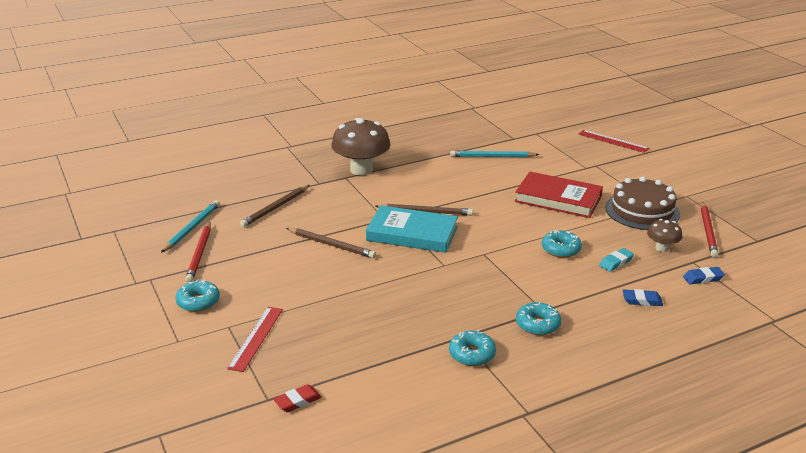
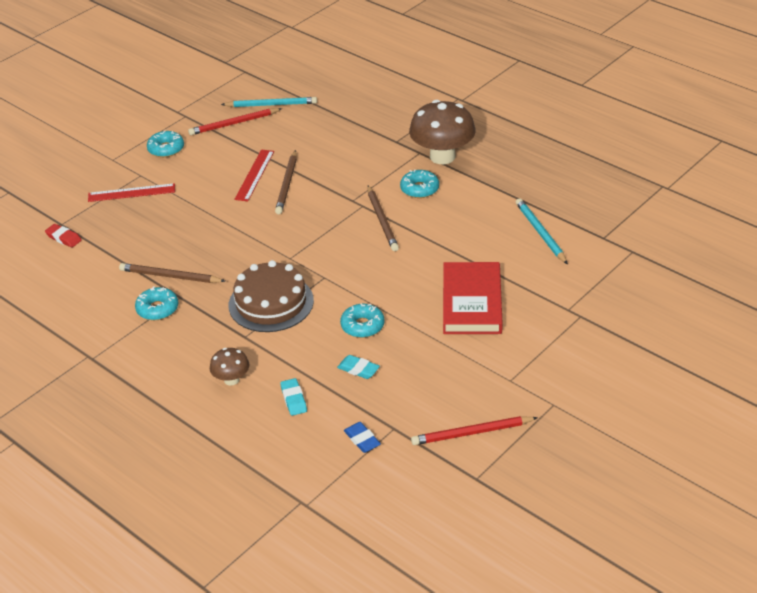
camera: 70 degrees right, 10 degrees up
(275, 208) = (332, 133): brown pencil -> brown pencil (170, 276)
(412, 233) = (335, 224): turquoise book -> none
(537, 324) = (219, 337): turquoise donut -> turquoise donut (419, 189)
(613, 141) = (663, 318): red ruler -> red ruler (254, 175)
(642, 211) = (487, 372): brown cake -> brown cake (271, 303)
(642, 301) = (293, 399): blue eraser -> turquoise eraser
(662, 248) = (409, 400): brown mushroom -> brown mushroom (231, 380)

